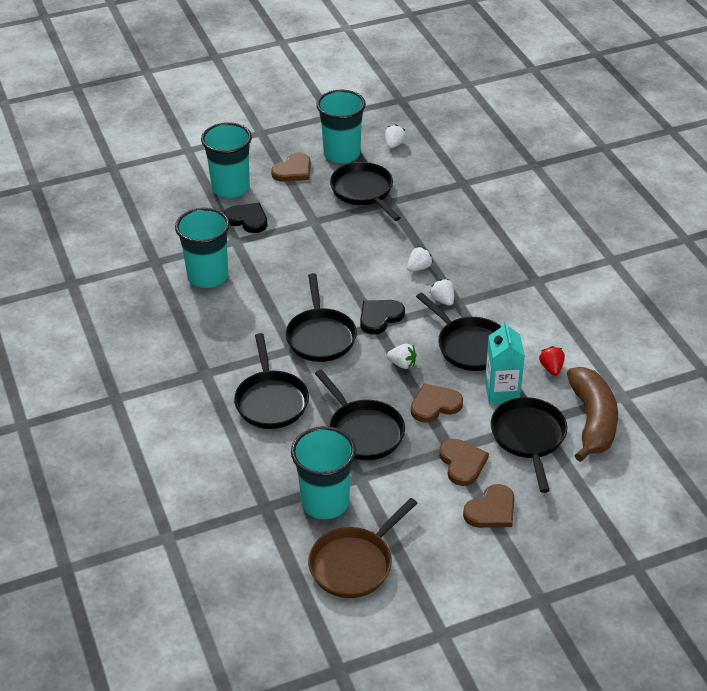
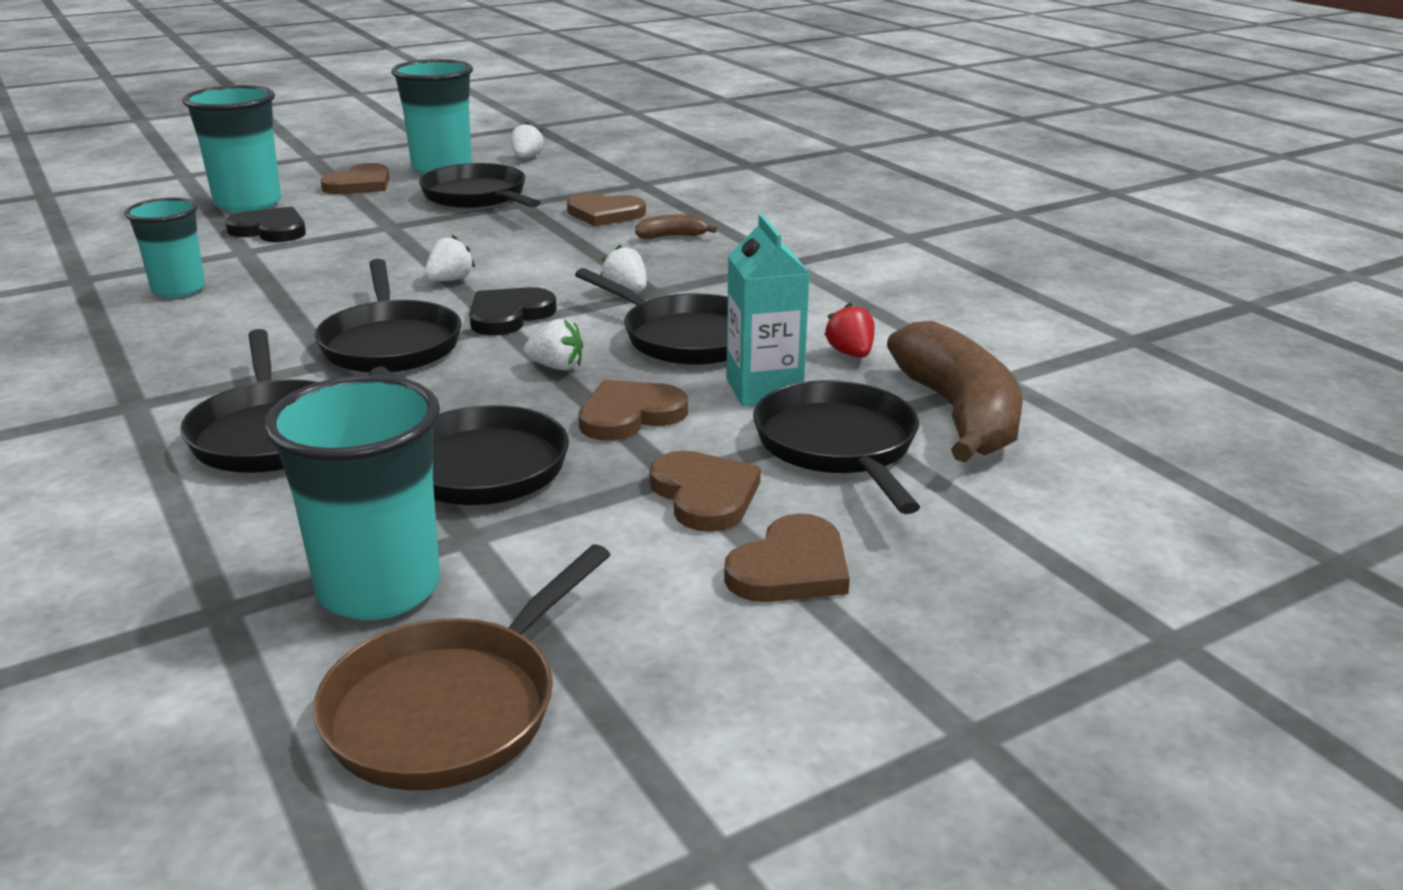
camera: 10 degrees left, 15 degrees down
(208, 277) = (178, 289): turquoise cup -> turquoise cup, size x0.66
(419, 268) = (578, 260): white strawberry -> white strawberry (450, 280)
(438, 218) = (605, 214): none -> brown heart
(474, 247) = (672, 236): none -> brown banana

